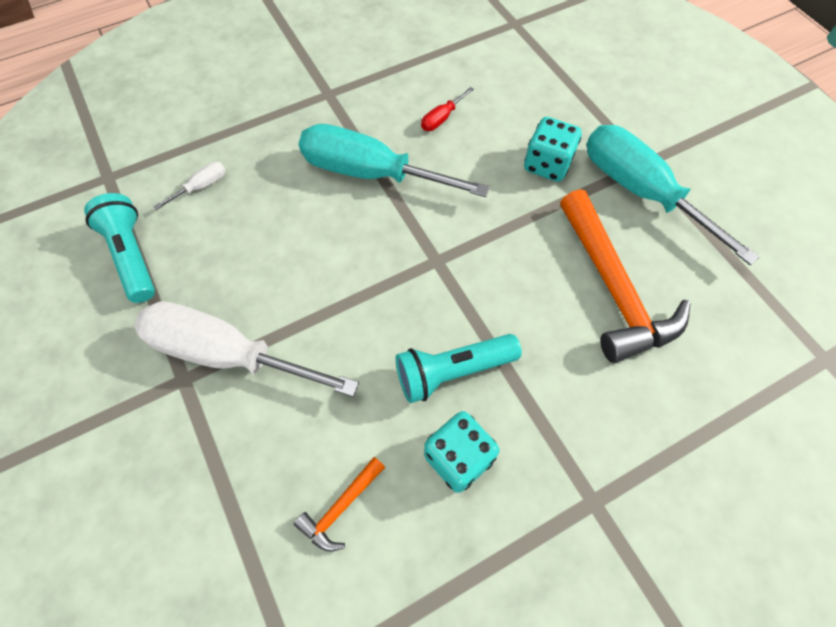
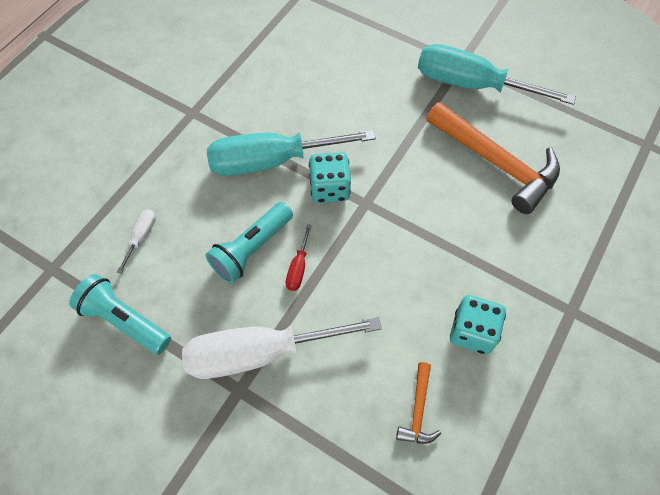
camera: 30 degrees left, 0 degrees up
(441, 118) = (296, 93): red screwdriver -> red screwdriver (298, 268)
(452, 372) = (429, 276): turquoise flashlight -> turquoise flashlight (251, 249)
(547, 165) = (396, 94): turquoise dice -> turquoise dice (329, 188)

